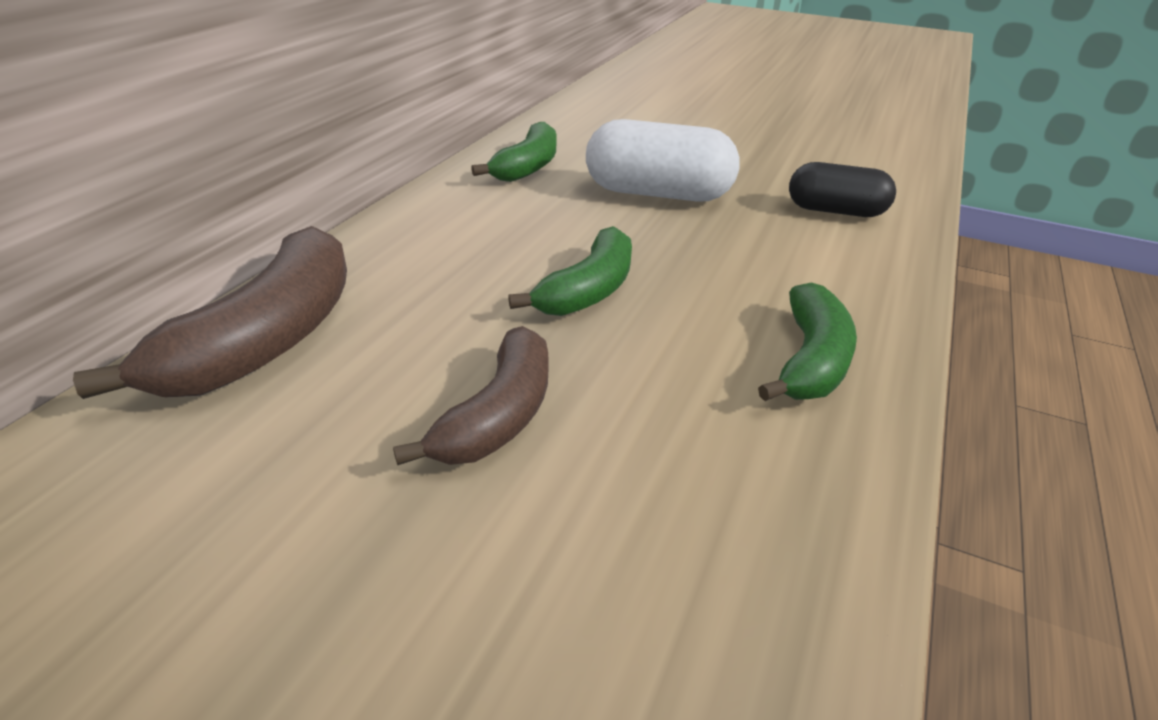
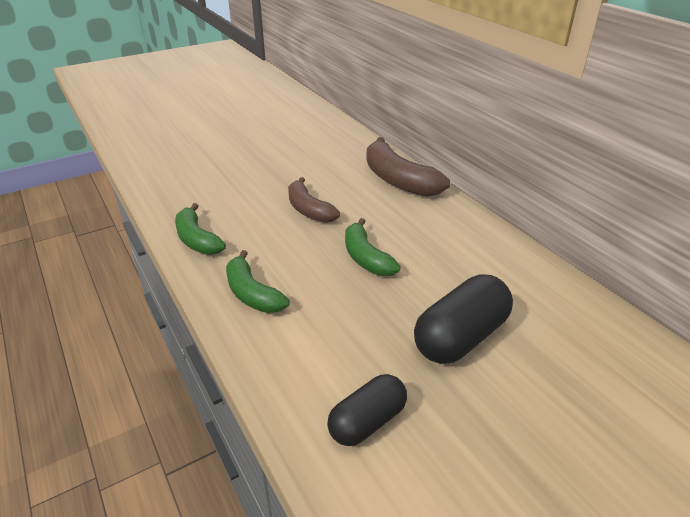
camera: 125 degrees right, 0 degrees up
(528, 167) = (543, 296): green banana -> green banana (197, 239)
(658, 194) = (460, 337): white capsule -> black capsule

